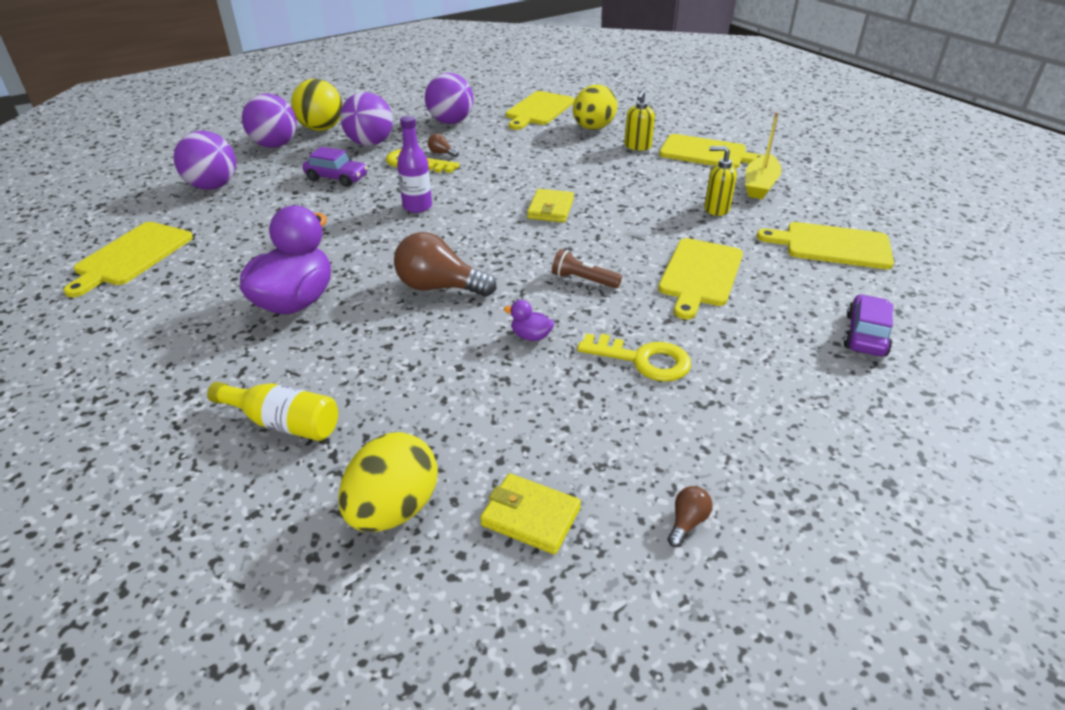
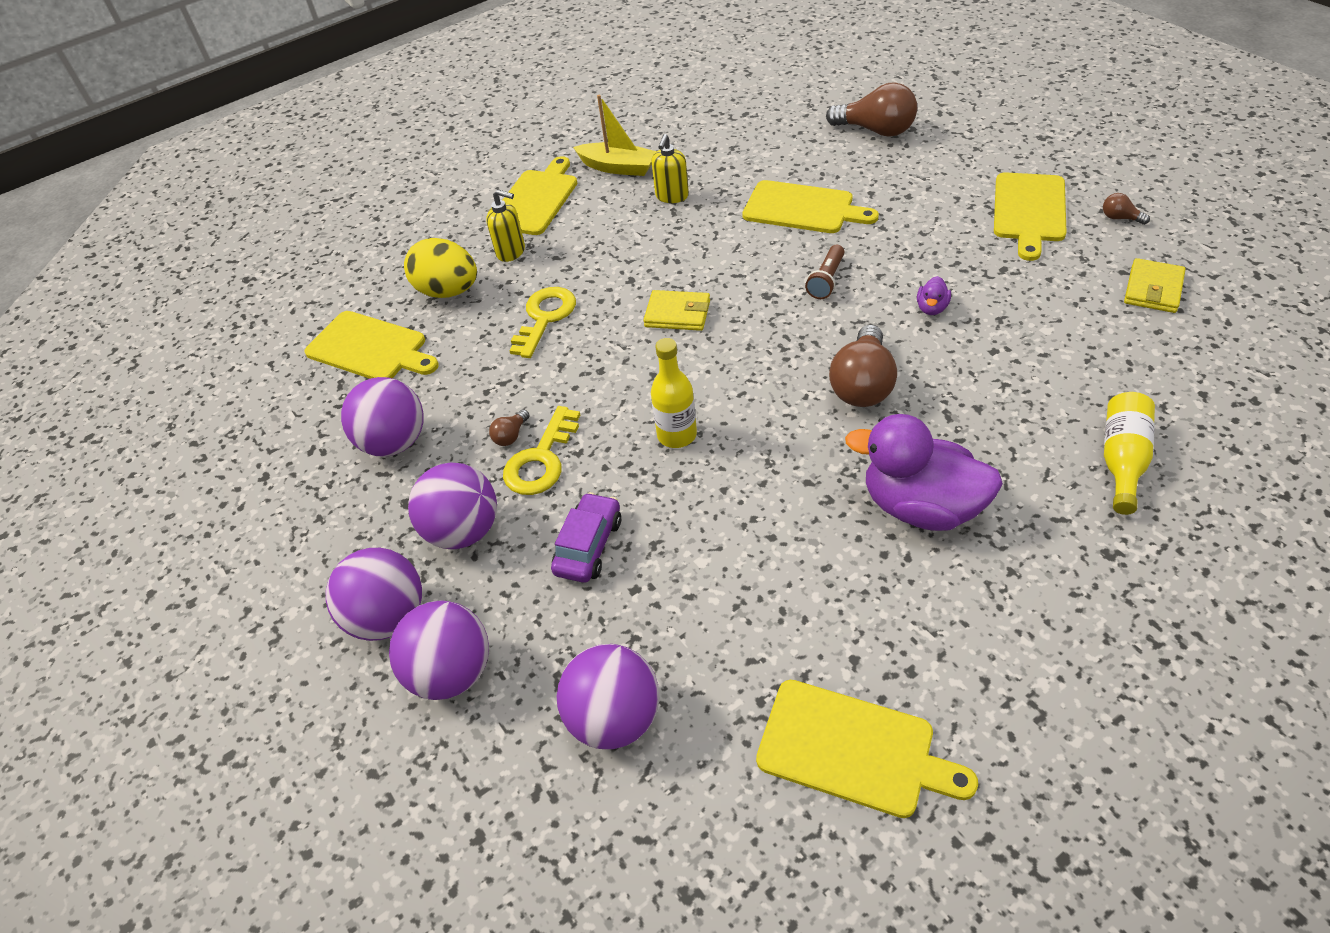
camera: 85 degrees left, 10 degrees up
(321, 129) = (388, 617): yellow ball -> purple ball
(393, 509) = (1185, 363): yellow egg -> none
(417, 206) = (677, 435): purple bottle -> yellow bottle
(643, 360) = (945, 240): yellow key -> yellow key (544, 318)
(832, 246) = (739, 134): yellow cutting board -> yellow cutting board (1029, 211)
(865, 335) = (876, 130): purple car -> brown light bulb

